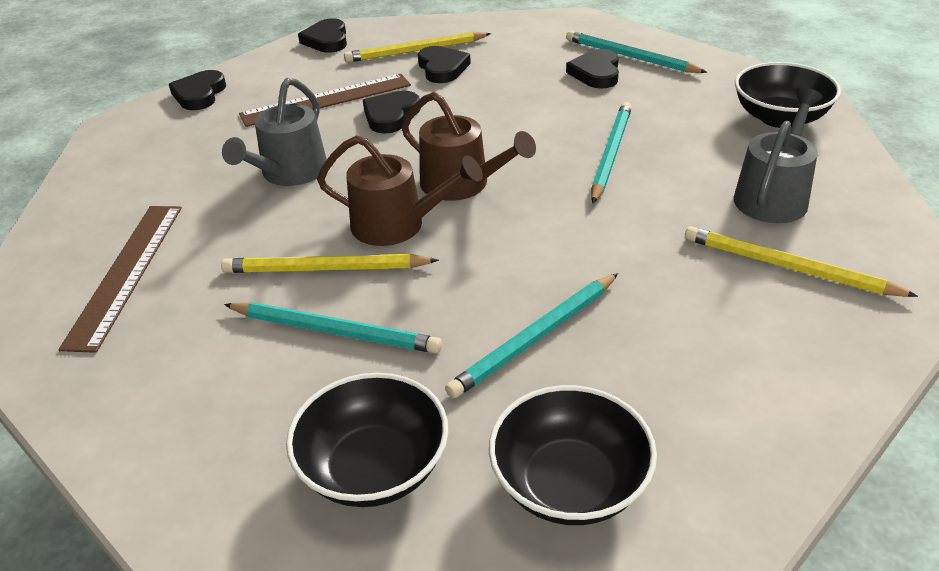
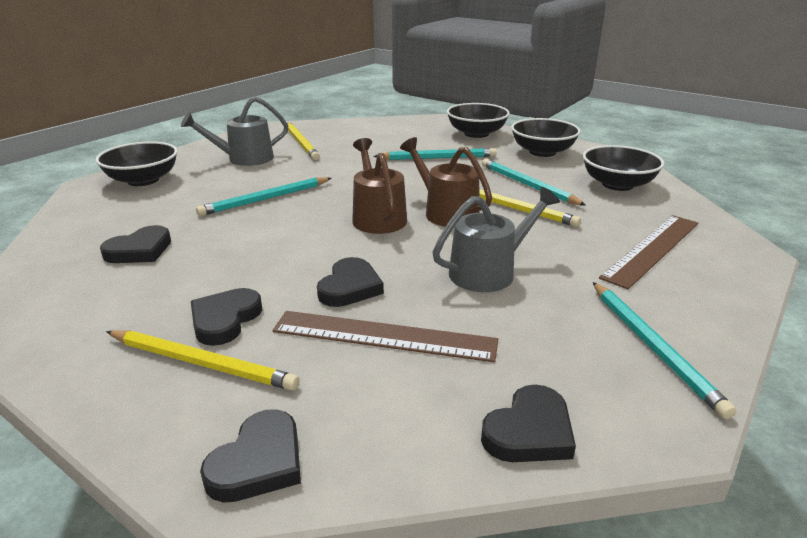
camera: 145 degrees left, 10 degrees down
(189, 407) = (617, 184): none -> black bowl
(391, 115) = (350, 287): black heart -> black heart turned 45 degrees counterclockwise
(630, 57) = (84, 252): turquoise pencil -> turquoise pencil (653, 347)

